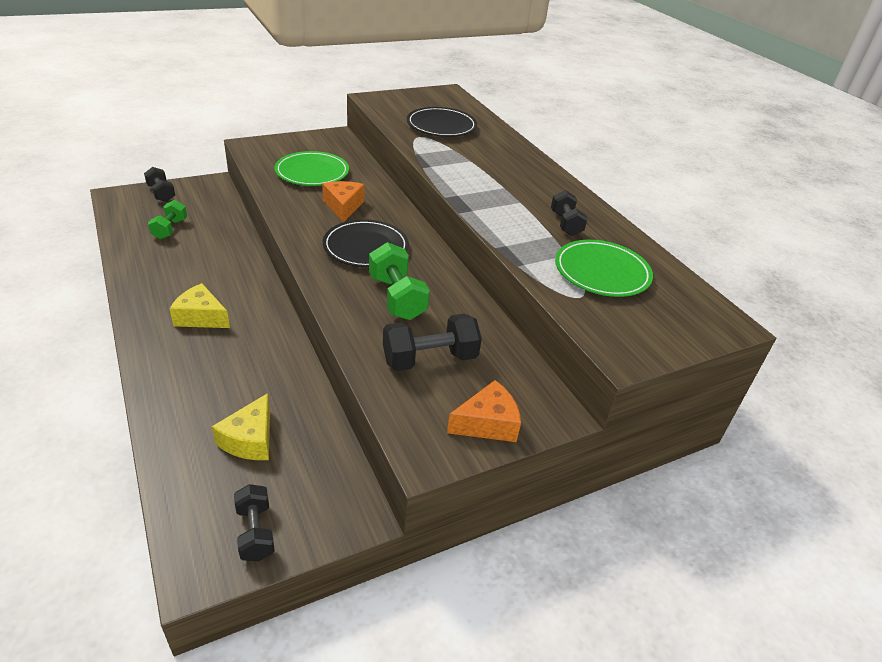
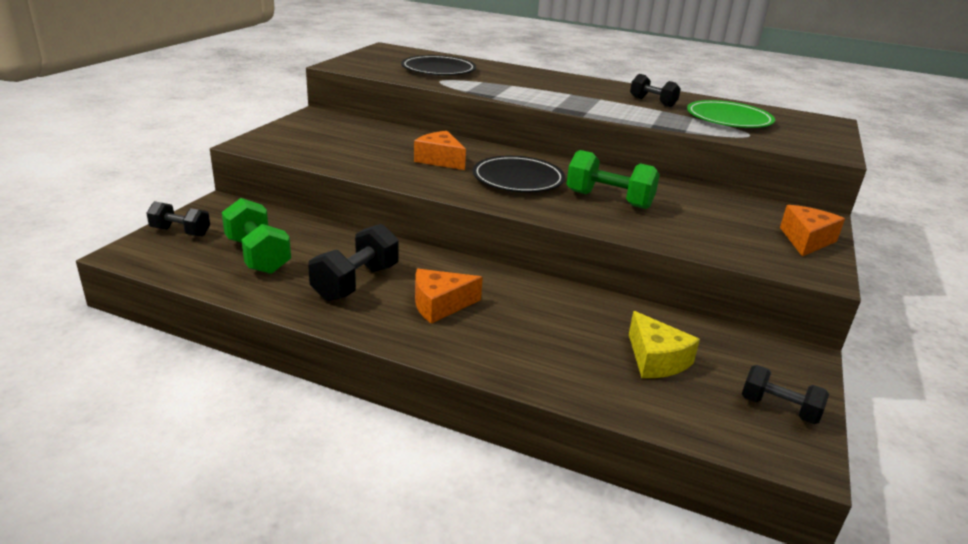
camera: 40 degrees left, 10 degrees down
(170, 229) = (258, 255): green dumbbell -> green dumbbell, size x1.54
(201, 317) = (440, 305): yellow cheese -> orange cheese
(312, 172) = (358, 146): green plate -> none
(430, 359) = (706, 224): black dumbbell -> black dumbbell (356, 283)

